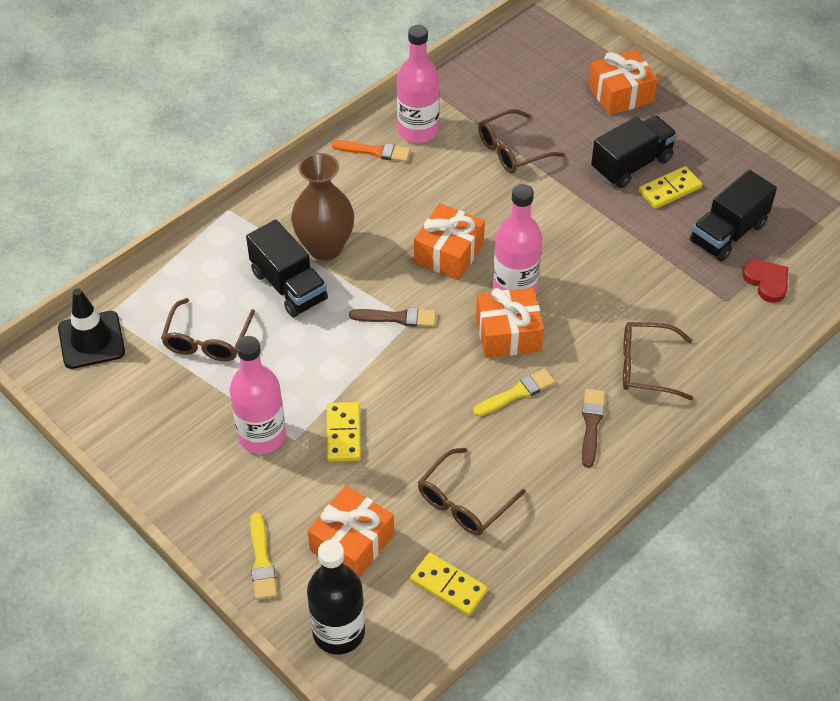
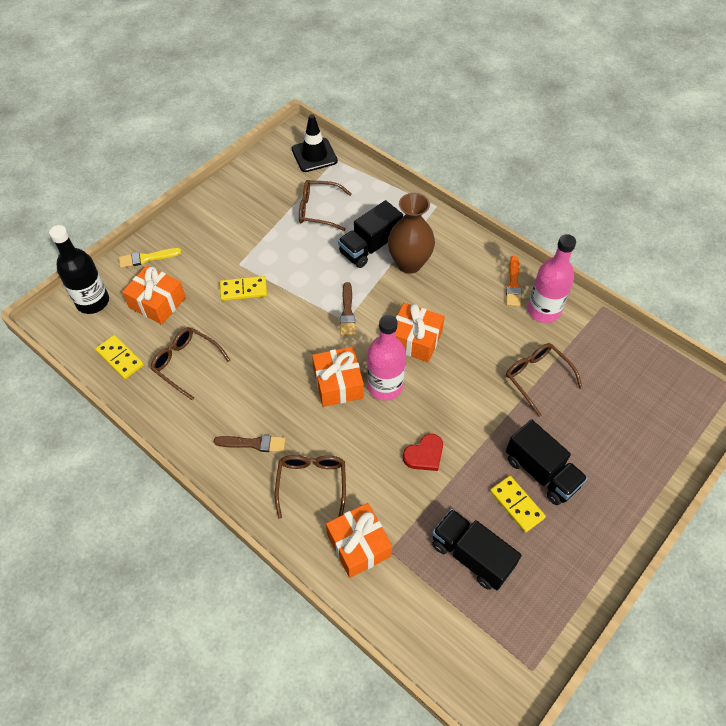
camera: 85 degrees right, 5 degrees up
(262, 436) = (241, 247): pink bottle -> none
(448, 586) = (120, 358): yellow domino -> yellow domino turned 75 degrees counterclockwise
(517, 393) = (281, 392): yellow brush -> none
(620, 94) = (632, 462): orange gift -> orange gift (358, 545)
(766, 282) = (416, 588): red heart -> red heart (424, 455)

